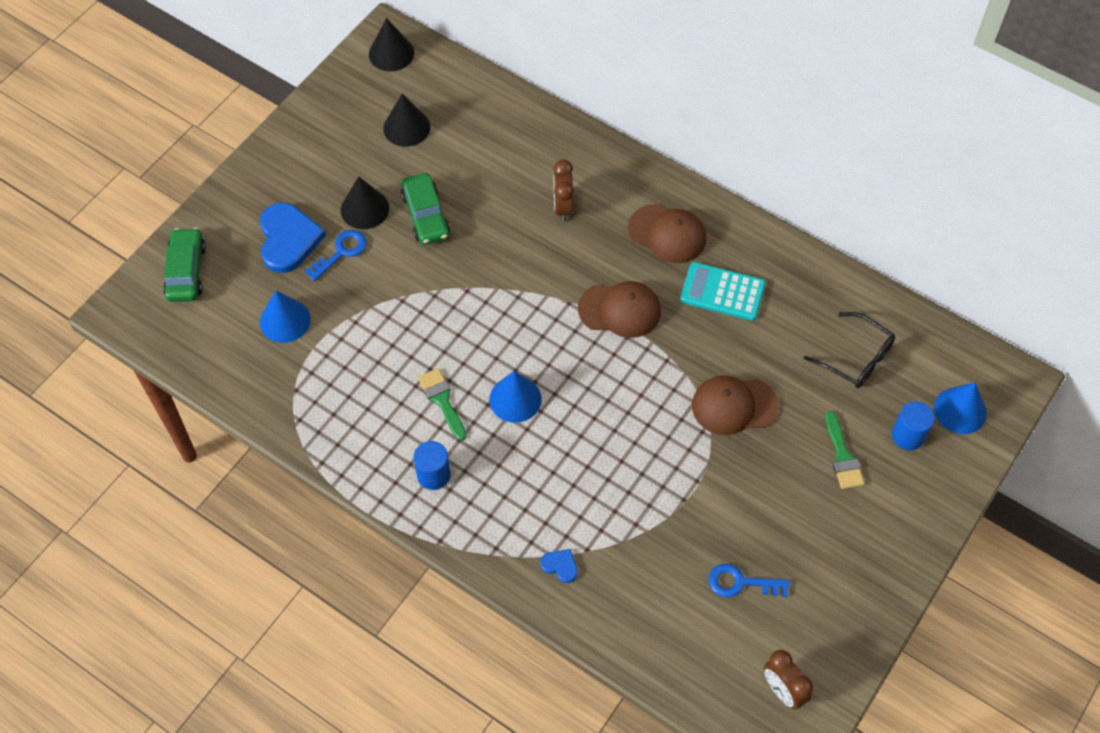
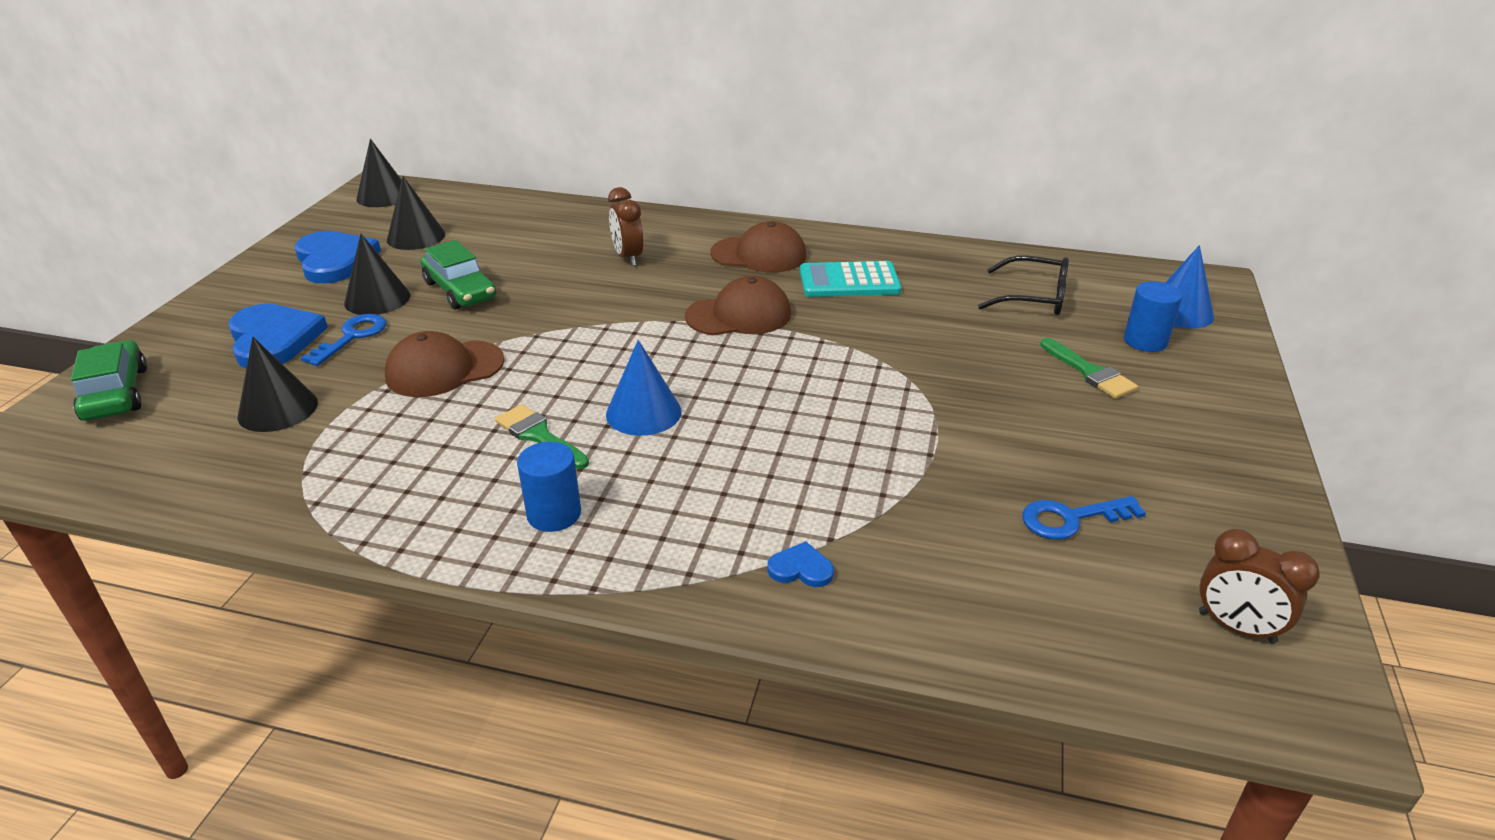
camera: 20 degrees left, 25 degrees down
(285, 320) = (278, 409): blue cone -> black cone
(341, 145) = (334, 260): none -> blue heart
(734, 406) = (928, 360): brown cap -> brown cap (444, 369)

